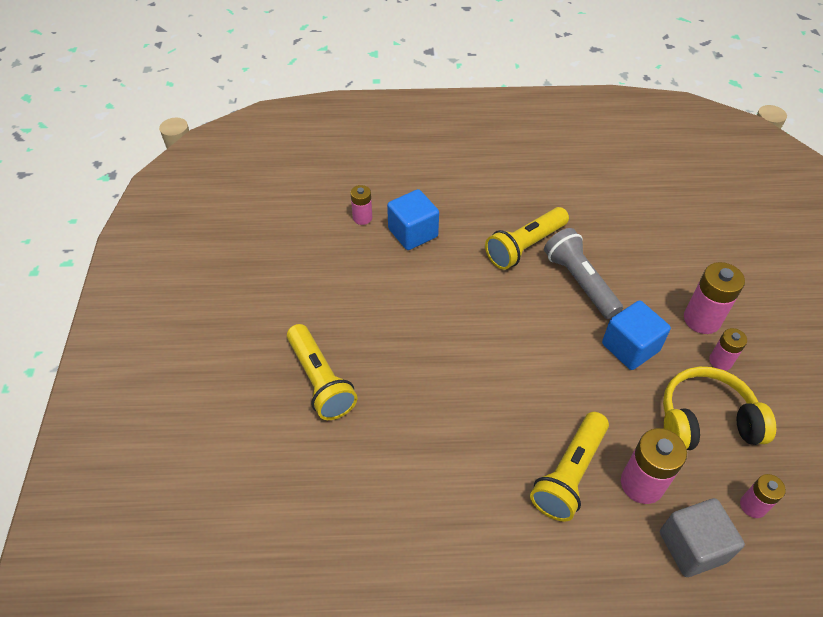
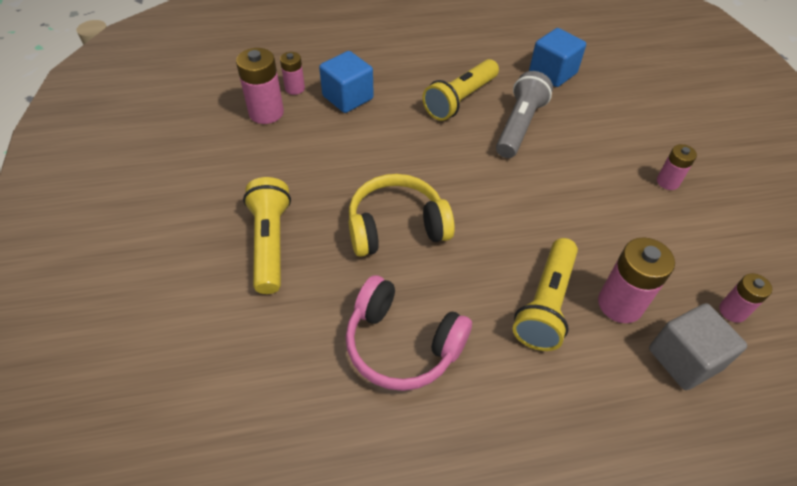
camera: 10 degrees left, 0 degrees up
(320, 380) = (270, 243): yellow flashlight -> yellow flashlight turned 150 degrees counterclockwise
(428, 495) = (402, 344): none -> pink headphones
(580, 282) = (519, 126): grey flashlight -> grey flashlight turned 60 degrees clockwise
(630, 347) = (579, 179): blue cube -> blue cube (552, 73)
(702, 319) = (641, 147): pink battery -> pink battery (266, 113)
(706, 420) = (667, 237): yellow headphones -> yellow headphones (396, 227)

